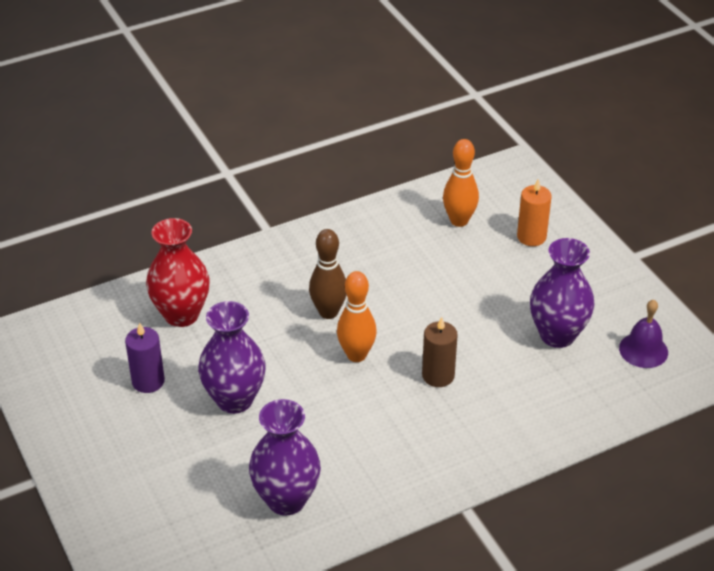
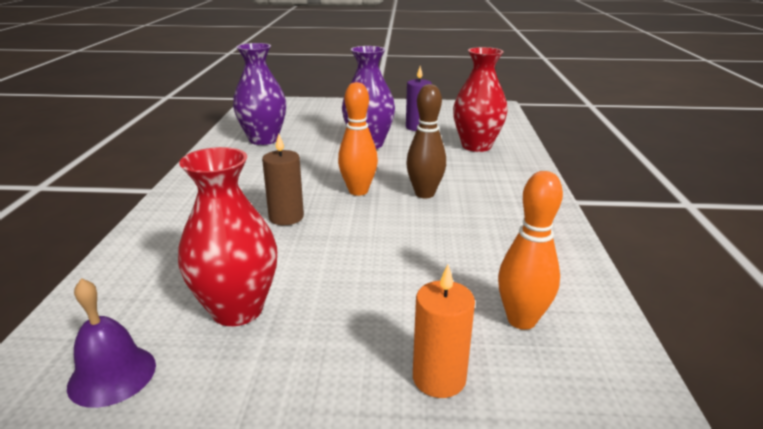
camera: 120 degrees right, 15 degrees down
(557, 335) = (237, 309): purple vase -> red vase

